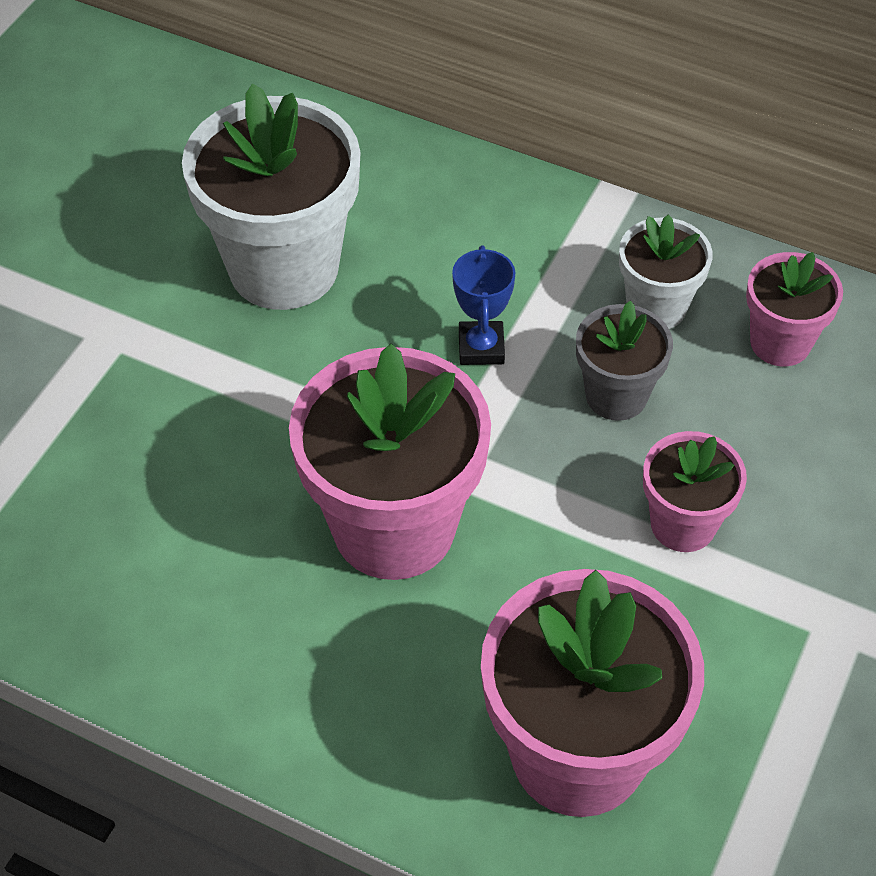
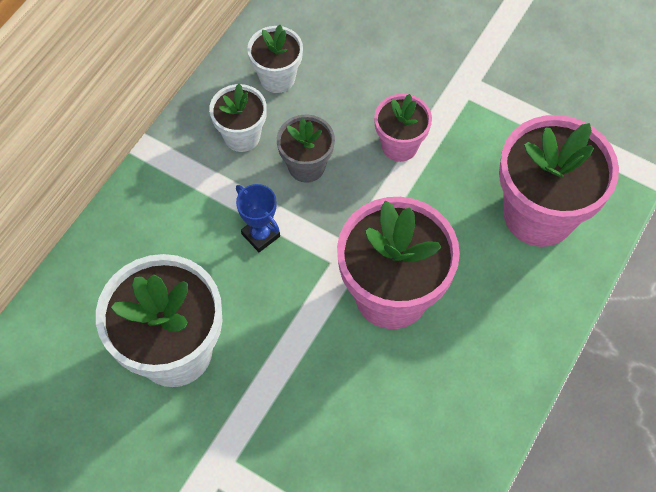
camera: 85 degrees left, 10 degrees up
(481, 347) = (260, 235): blue trophy -> blue trophy turned 45 degrees clockwise
(780, 342) = (277, 78): pink flower pot -> white flower pot

